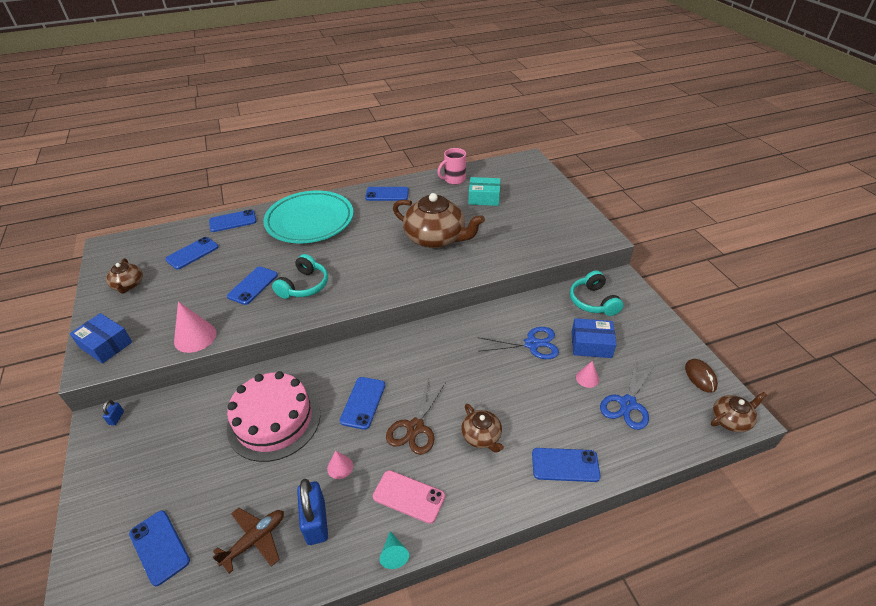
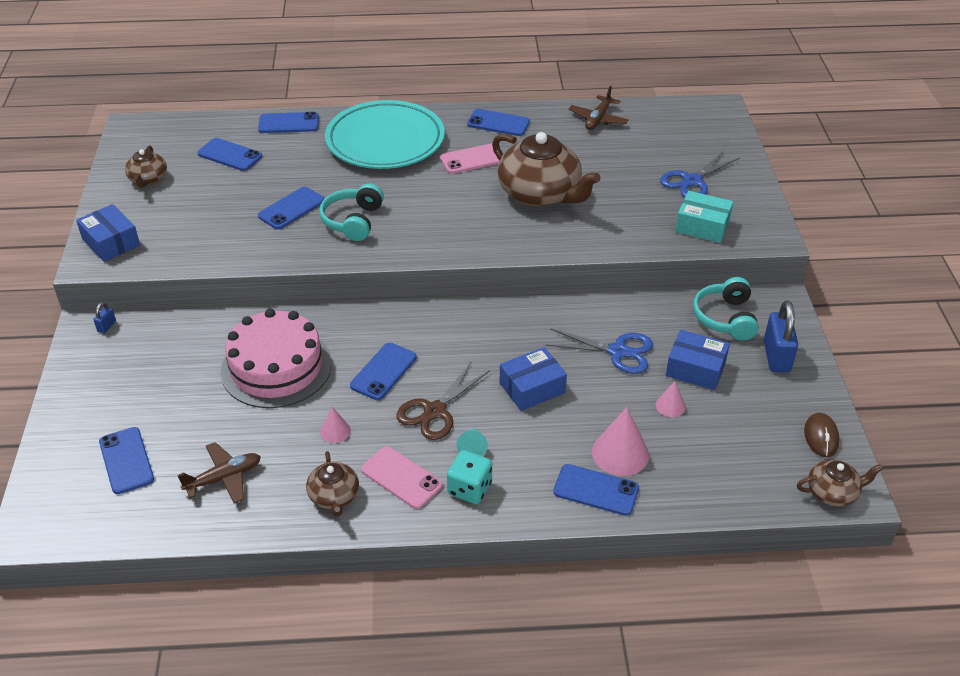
camera: 15 degrees right, 0 degrees up
(192, 253) = (230, 155): blue phone -> blue phone turned 60 degrees clockwise
(195, 337) = (210, 254): pink cone -> pink cone (620, 453)
(304, 286) = (353, 221): turquoise headphones -> turquoise headphones turned 150 degrees clockwise
(316, 522) = (292, 477): blue padlock -> blue padlock (776, 357)
(378, 222) = (472, 159): none -> pink phone
(394, 554) = (365, 526): turquoise cone -> turquoise cone (472, 447)
(454, 180) = (598, 119): pink mug -> brown plane
(467, 491) = (469, 489): none -> turquoise dice
(481, 436) = (509, 438): brown teapot -> brown teapot (334, 496)
(482, 388) = (532, 388): none -> blue box
(484, 198) = (629, 152): turquoise box -> turquoise box (702, 226)
(627, 404) = (707, 445): blue scissors -> blue scissors (692, 181)

